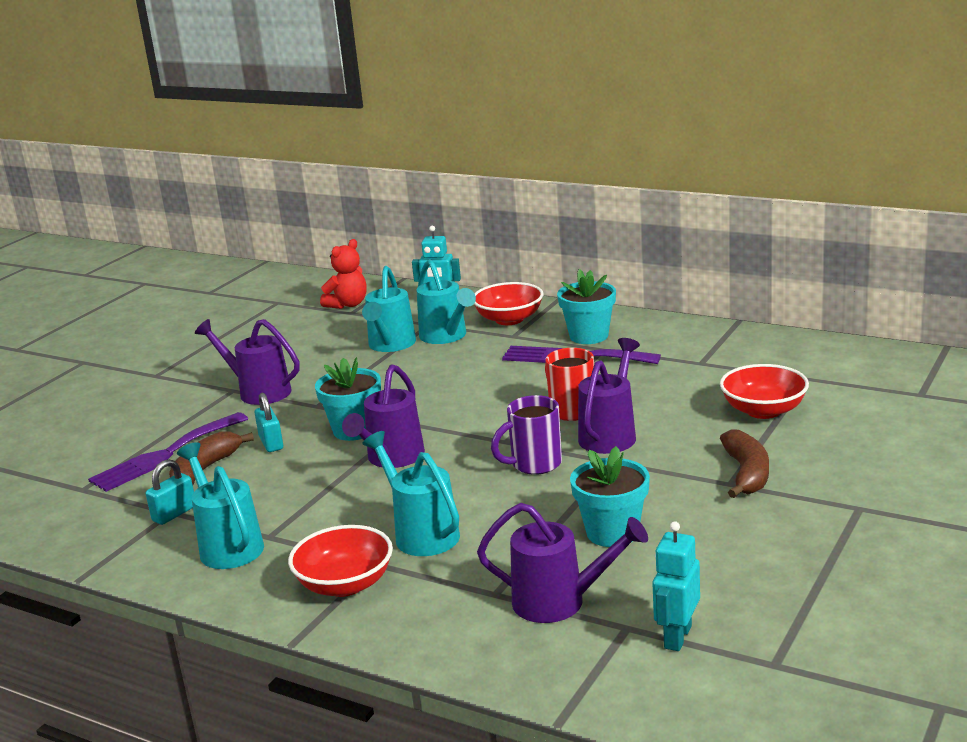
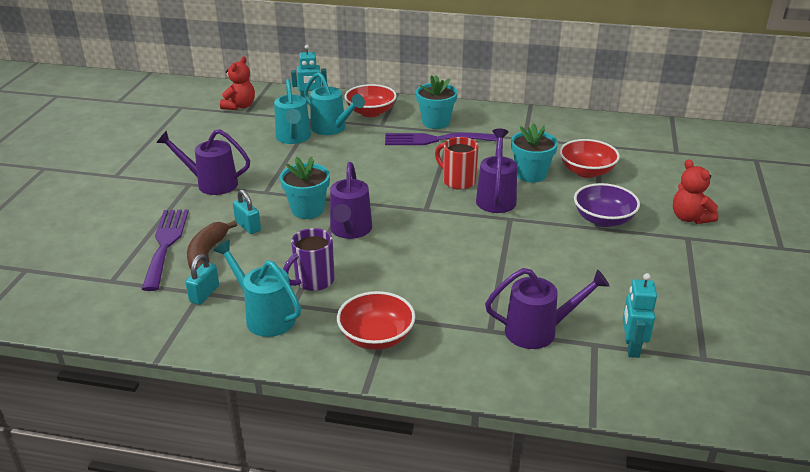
camera: 20 degrees left, 10 degrees up
(165, 455) = (165, 244): purple fork -> purple fork turned 150 degrees clockwise
(421, 533) = (408, 289): turquoise watering can -> none
(534, 464) = (457, 226): purple mug -> purple mug (313, 281)
(612, 532) = (542, 273): turquoise flower pot -> turquoise flower pot (531, 174)
(746, 474) = (603, 219): brown banana -> purple bowl
(880, 482) = (690, 218): none -> red teddy bear

